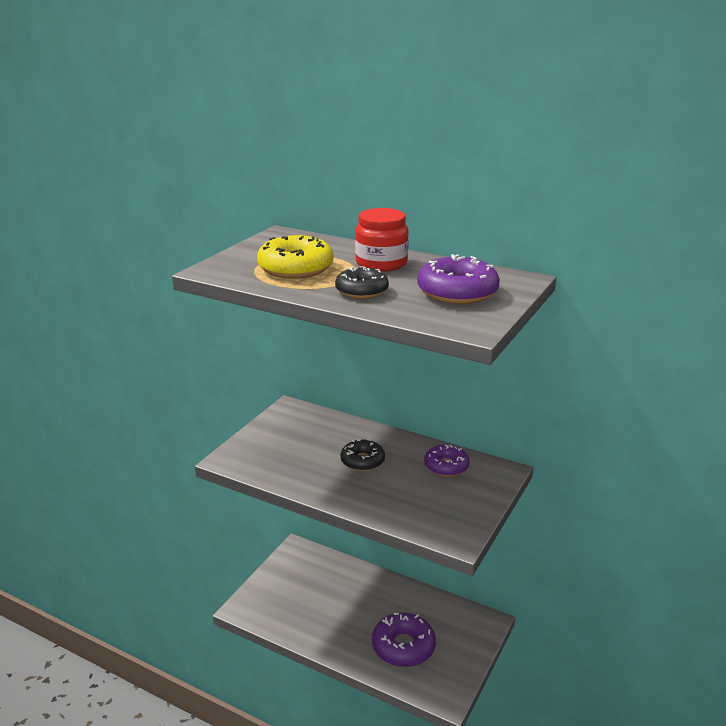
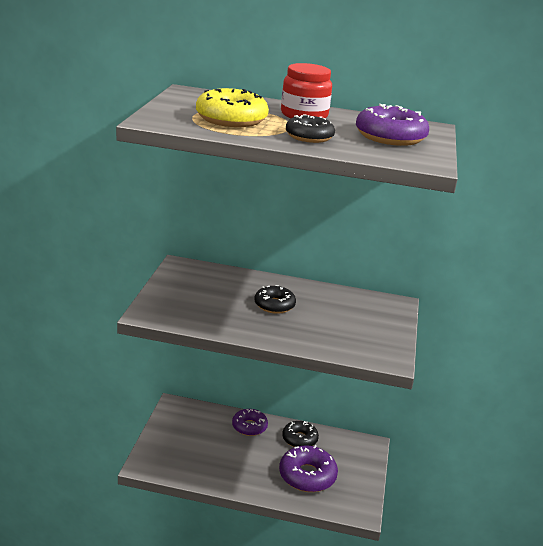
camera: 20 degrees left, 0 degrees up
(411, 603) = (299, 439): none -> black donut
(446, 466) = (349, 303): purple donut -> purple donut (249, 426)

